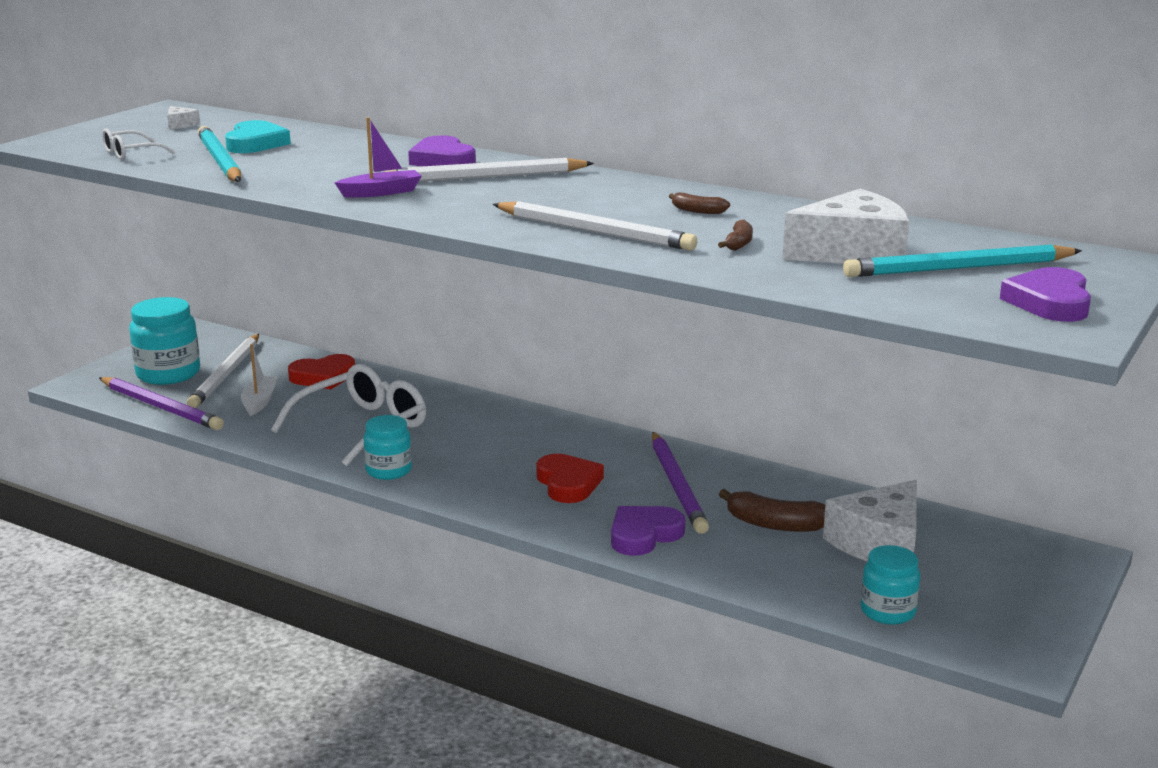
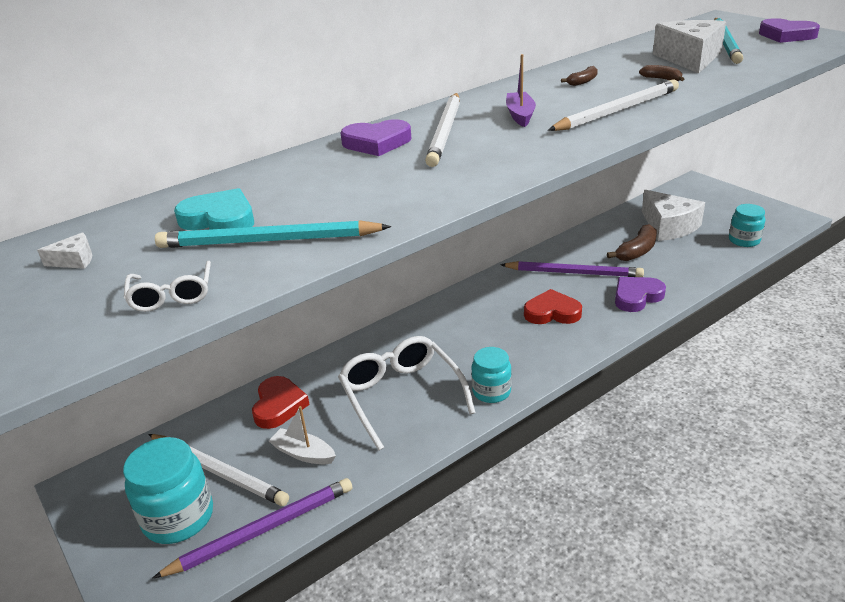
camera: 65 degrees left, 10 degrees up
(381, 192) = (460, 171): purple boat -> purple boat (520, 115)
(644, 535) = (636, 297): purple heart -> purple heart turned 75 degrees clockwise

